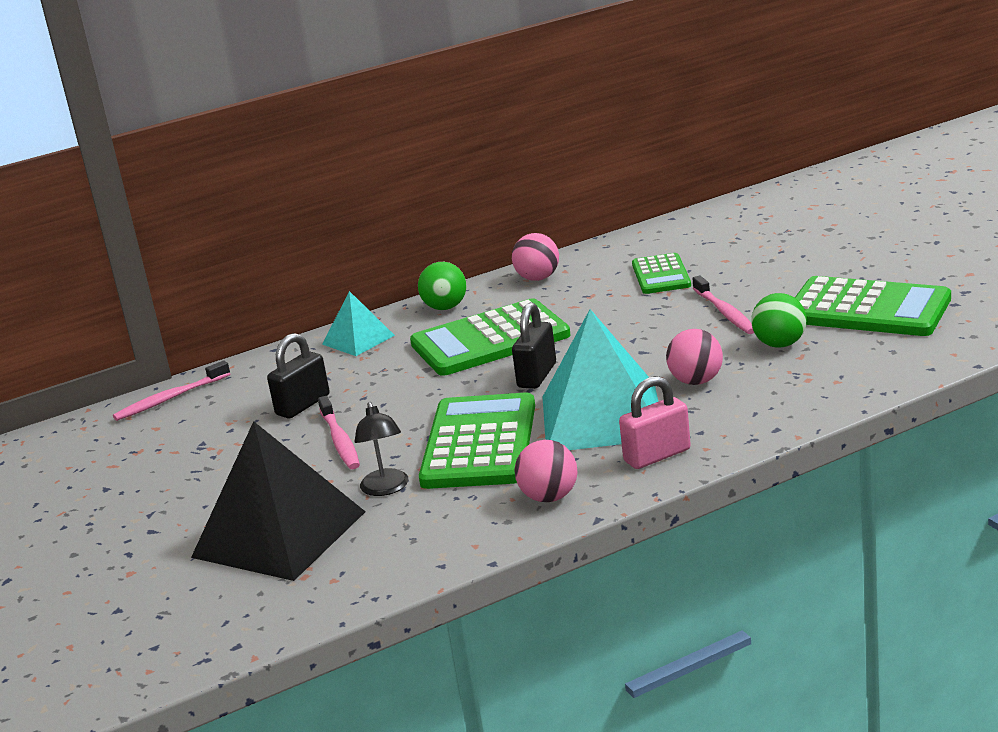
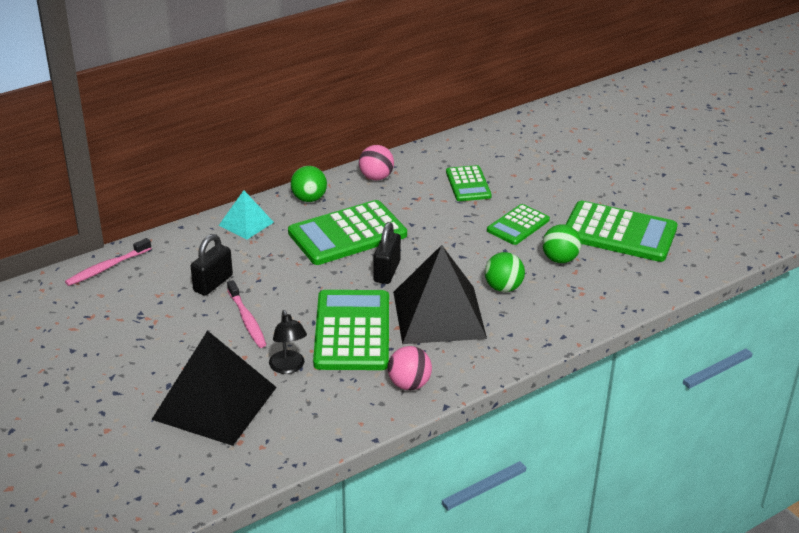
camera: 10 degrees left, 10 degrees up
(602, 417) = (439, 314): turquoise pyramid -> black pyramid
(657, 455) = (482, 353): pink padlock -> none
(696, 381) = (503, 288): pink ball -> green ball
(725, 312) = (518, 225): pink toothbrush -> green calculator

